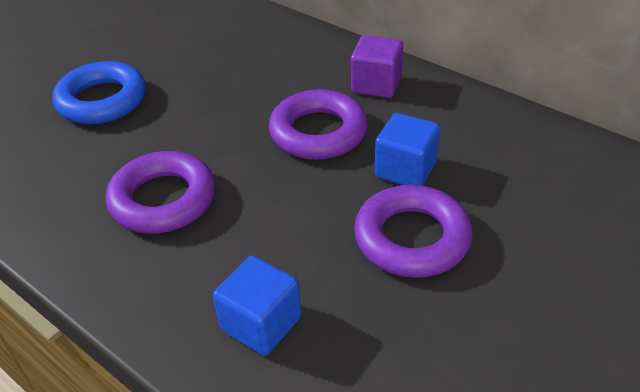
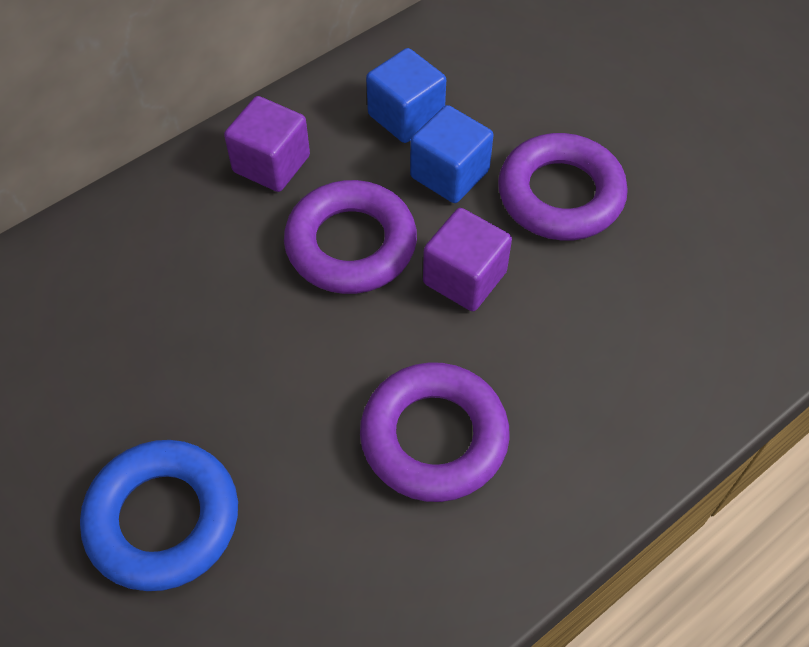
camera: 80 degrees left, 15 degrees up
(261, 323) = (657, 350): blue cube -> blue cube (406, 116)
(305, 193) = (464, 278): none -> purple cube

